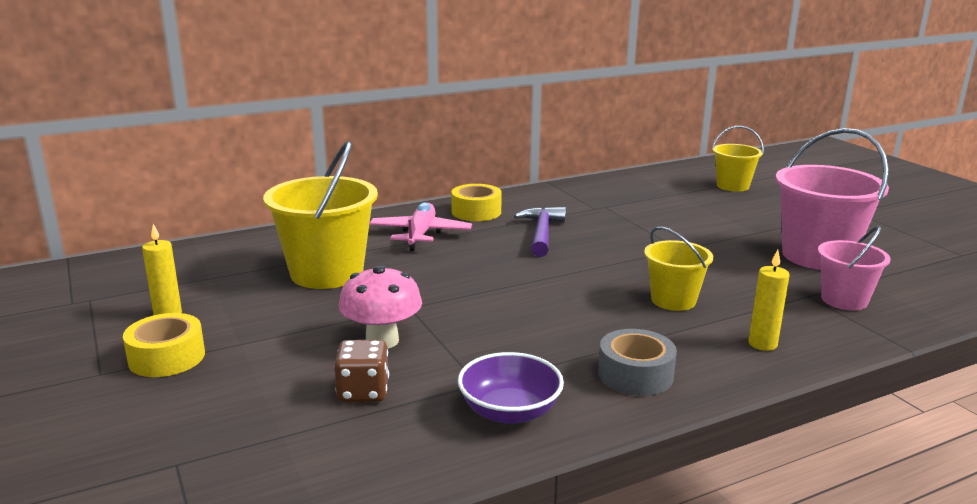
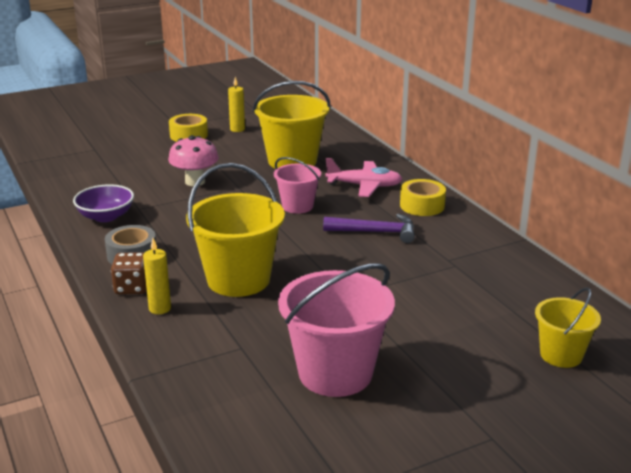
camera: 90 degrees right, 5 degrees up
(363, 392) = (139, 180): brown dice -> brown dice (132, 287)
(673, 300) = (238, 280): yellow bucket -> yellow bucket, size x1.74
(844, 300) = (230, 366): pink bucket -> pink bucket (297, 206)

